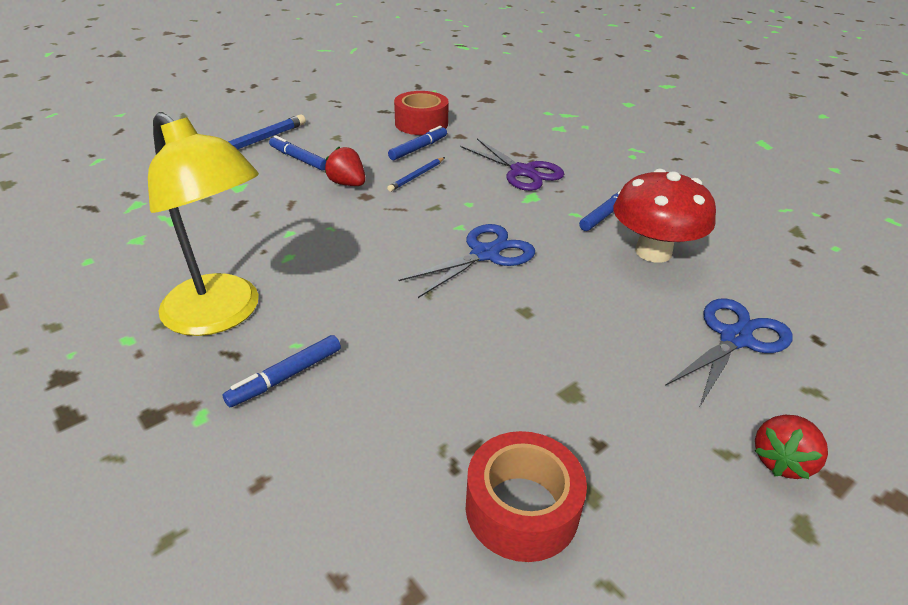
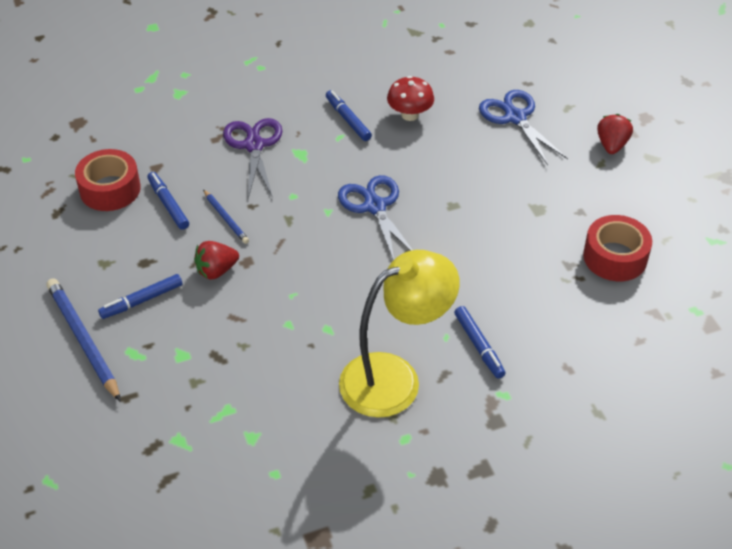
camera: 70 degrees left, 10 degrees up
(522, 172) = (254, 145): purple scissors -> purple scissors turned 75 degrees counterclockwise
(653, 252) = (410, 115): red mushroom -> red mushroom, size x0.63
(782, 461) = (612, 145): red strawberry -> red strawberry turned 135 degrees counterclockwise

